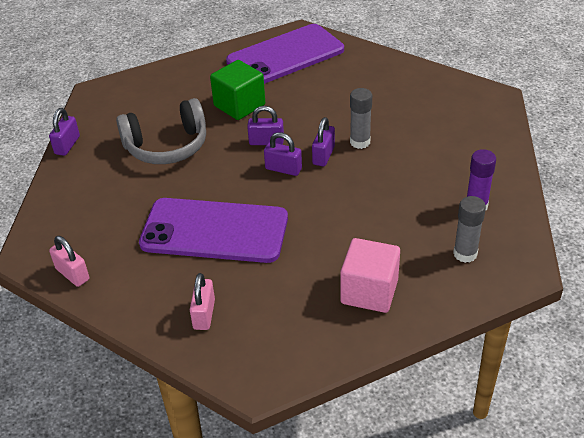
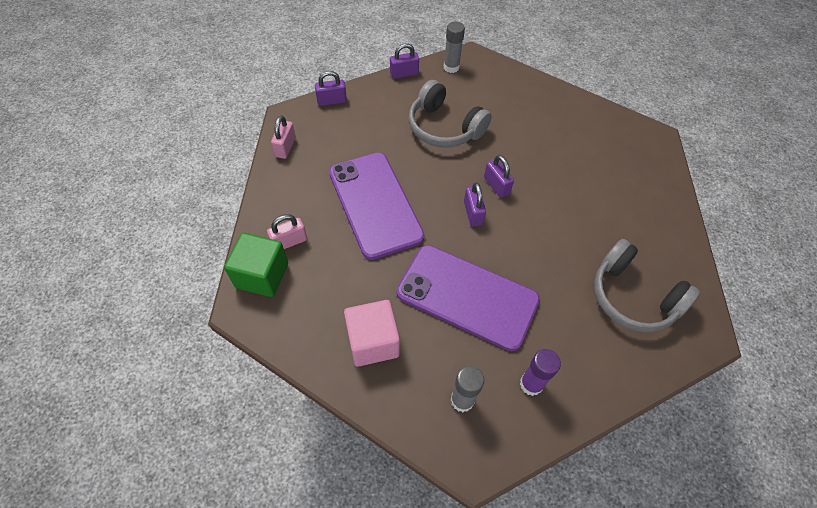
camera: 55 degrees right, 15 degrees up
(239, 105) = (525, 146): green cube -> green cube (262, 275)
(285, 55) = (615, 143): purple phone -> purple phone (467, 296)
(323, 155) = (509, 233): purple padlock -> purple padlock (332, 101)
(360, 142) = (547, 251): grey glue stick -> grey glue stick (451, 67)
(437, 116) = (632, 297): none -> grey headphones

